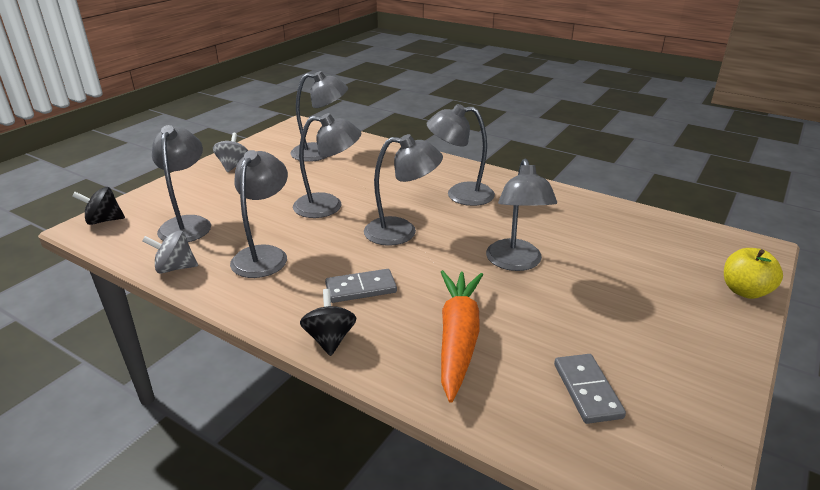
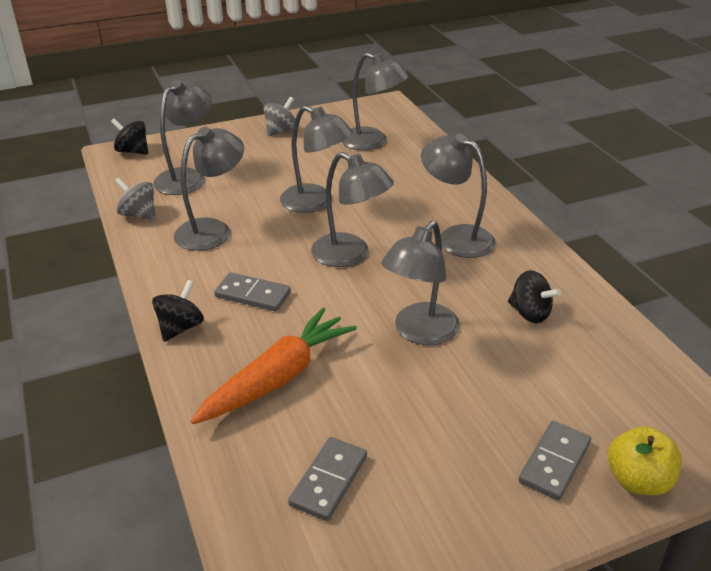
camera: 35 degrees right, 5 degrees up
(565, 223) = (529, 313): none -> black spinning top
(694, 303) = (554, 462): none -> grey domino

